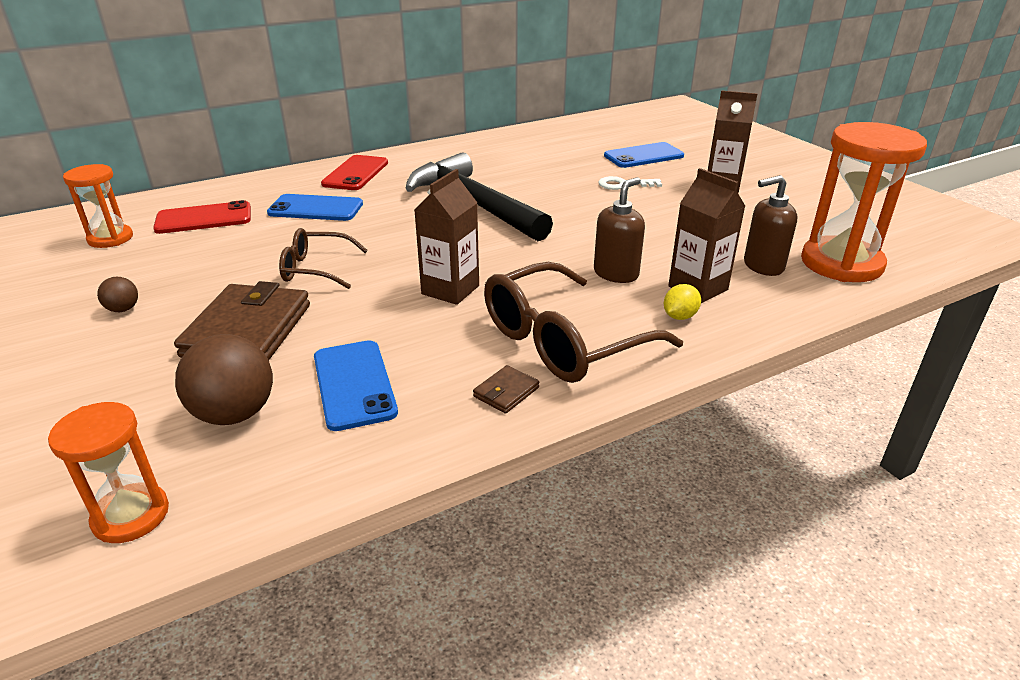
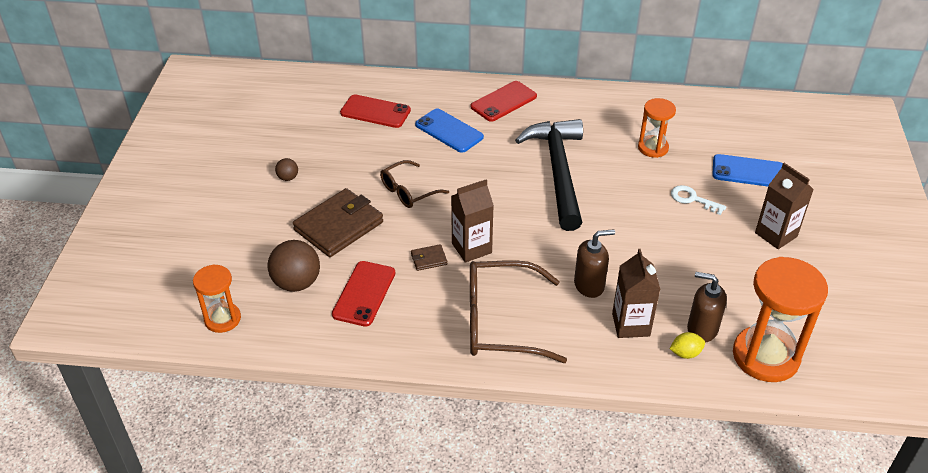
camera: 35 degrees right, 10 degrees up
(110, 238) = (313, 109): orange hourglass -> orange hourglass (653, 148)
(315, 269) = (408, 191): brown glasses -> brown glasses turned 75 degrees counterclockwise
(354, 384) = (364, 293): blue phone -> red phone
(506, 392) = (435, 340): brown wallet -> brown wallet (429, 259)
(679, 316) = (591, 341): yellow lemon -> yellow lemon (685, 353)

